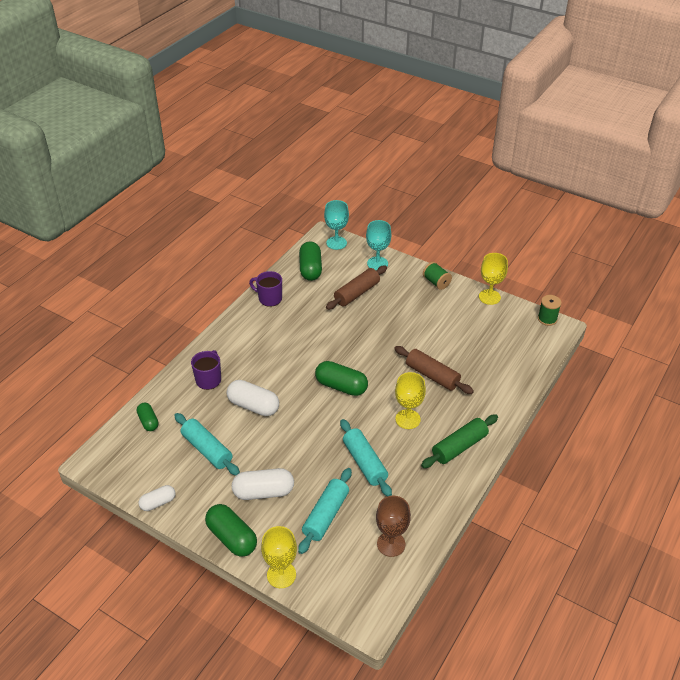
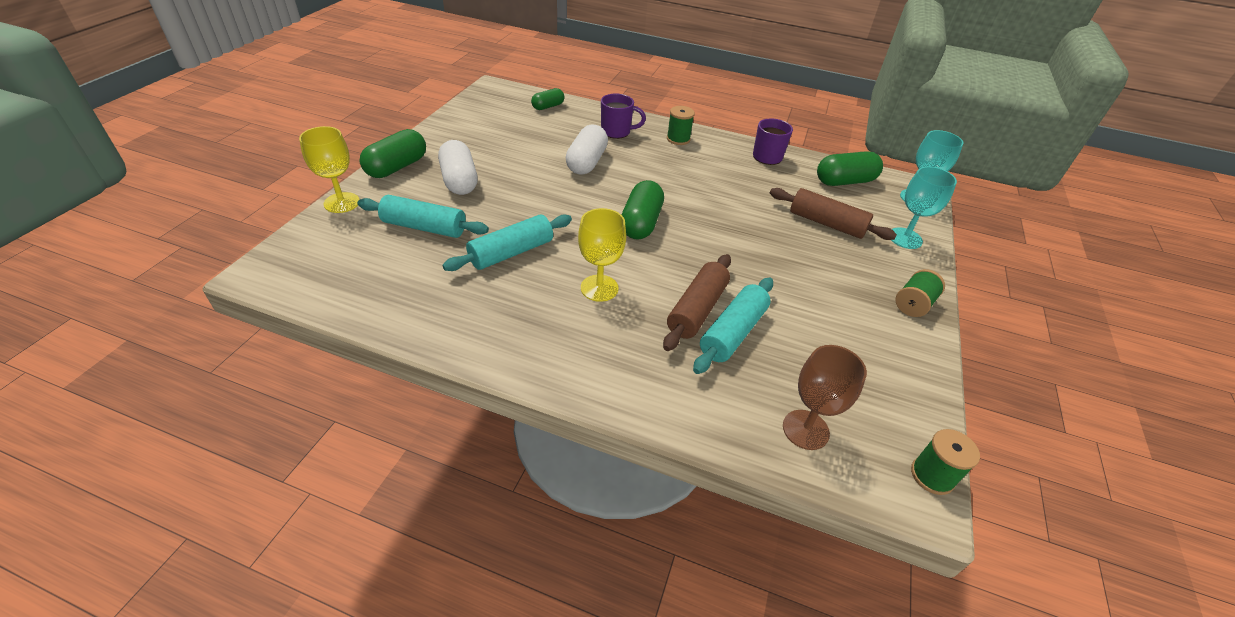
camera: 75 degrees right, 0 degrees up
(158, 502) = (444, 123): white capsule -> none
(207, 449) = (516, 141): turquoise rolling pin -> turquoise rolling pin (733, 333)
(231, 343) = (678, 139): none -> green spool
(391, 544) = (374, 285): brown goblet -> brown goblet (805, 429)
(459, 447) = (555, 348): green rolling pin -> none
(489, 297) = (929, 377): yellow goblet -> none

